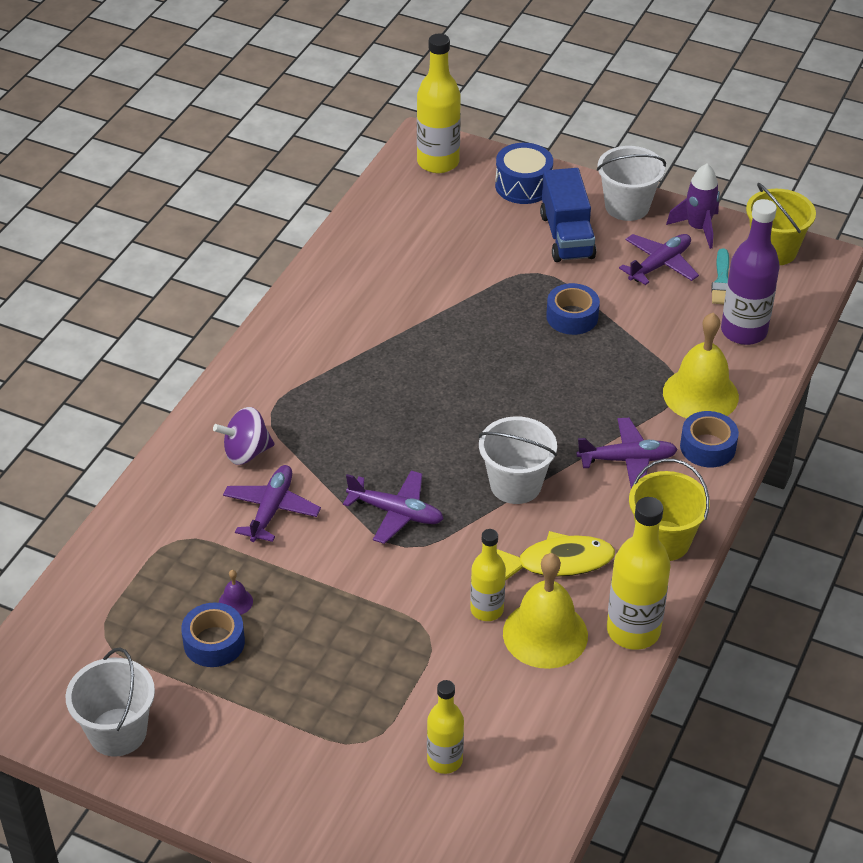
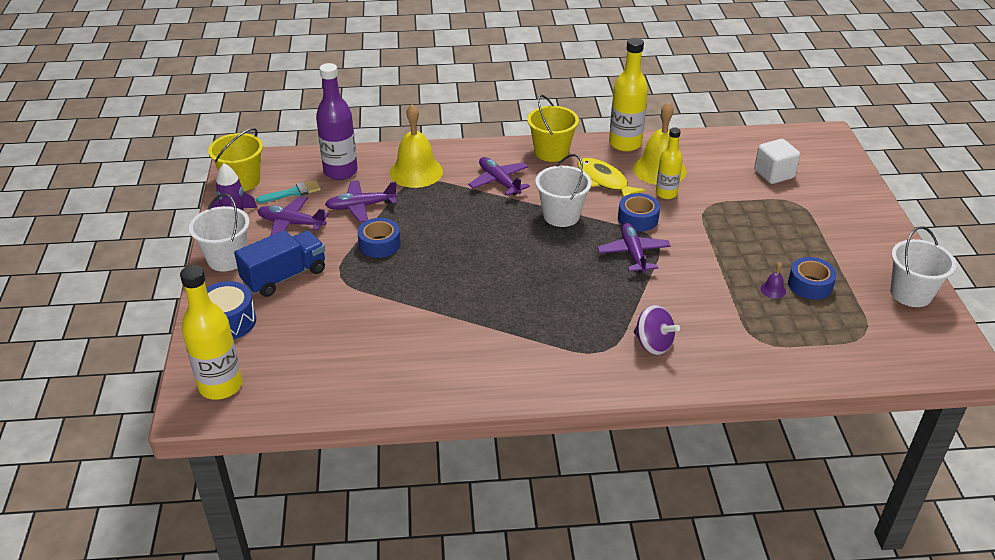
camera: 120 degrees left, 5 degrees down
(271, 509) = (688, 308): purple plane -> purple plane (361, 206)
(444, 760) = (774, 174): yellow bottle -> white cube
(707, 447) = (461, 157): blue tape -> blue tape (638, 219)

